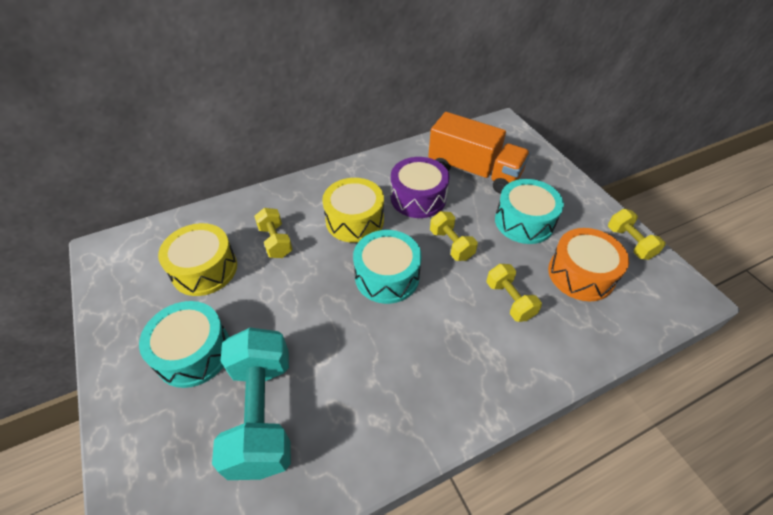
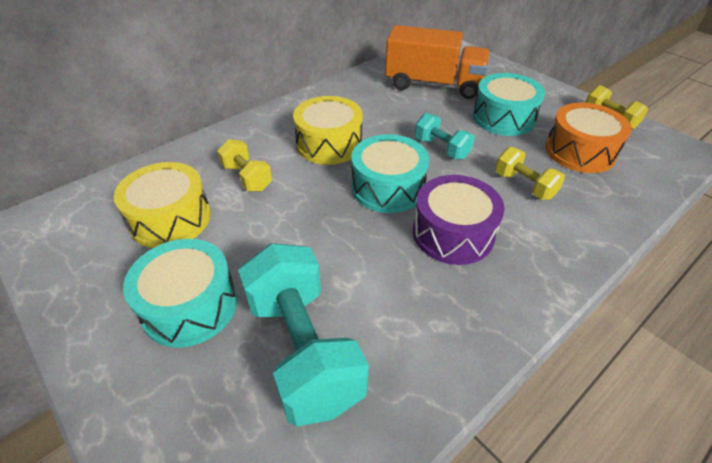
camera: 15 degrees left, 5 degrees down
(418, 198) = (388, 114): purple drum -> purple drum (453, 233)
(451, 244) = (441, 148): yellow dumbbell -> turquoise dumbbell

